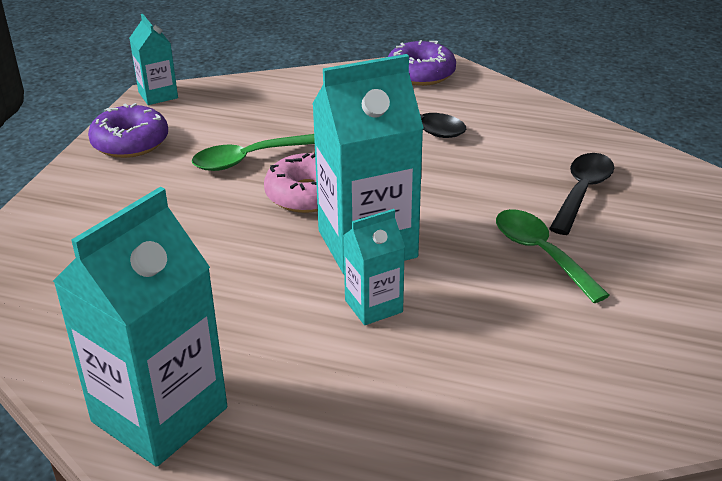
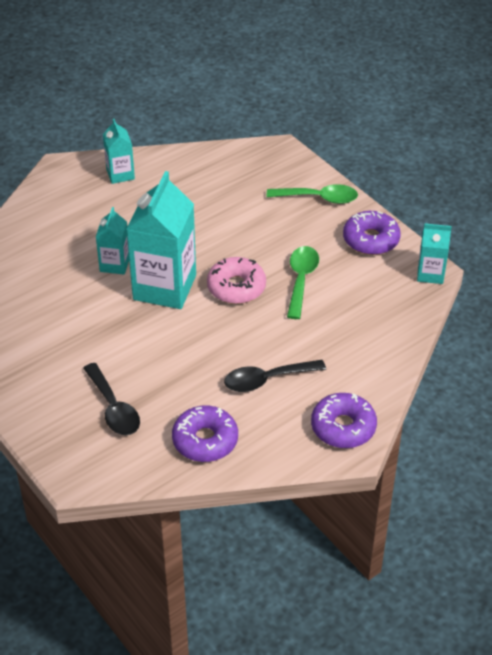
camera: 125 degrees right, 10 degrees up
(159, 415) = (120, 174): turquoise carton -> turquoise carton, size x0.51
(536, 127) = (205, 440): none -> purple donut
(541, 254) = (83, 349): green spoon -> green spoon (318, 198)

